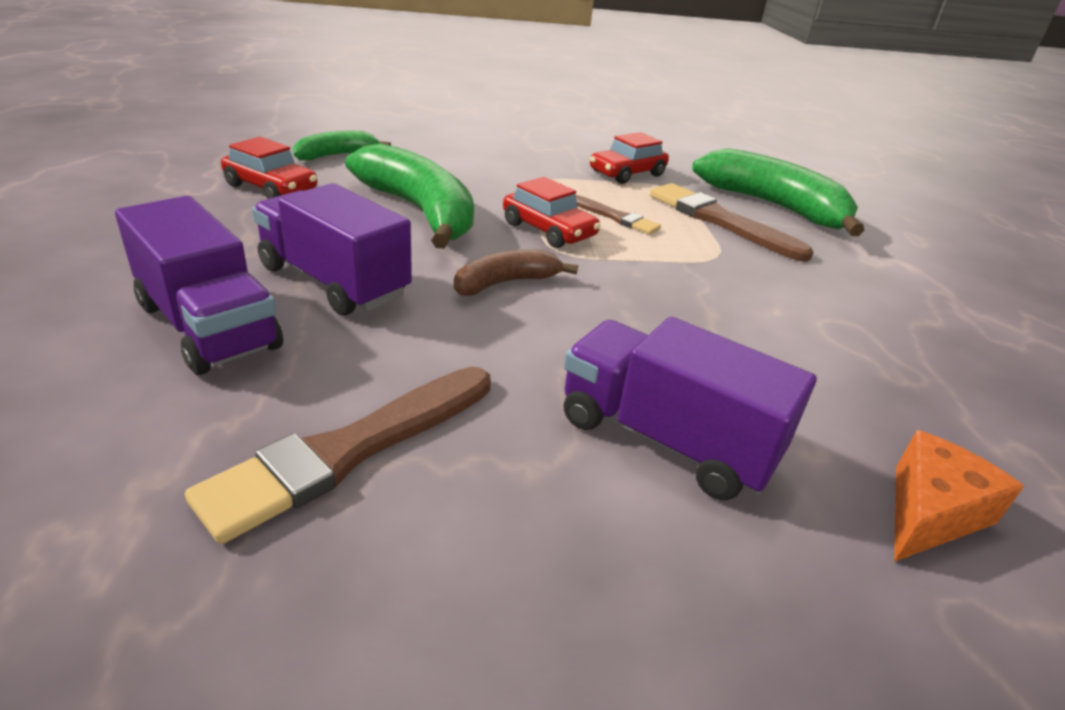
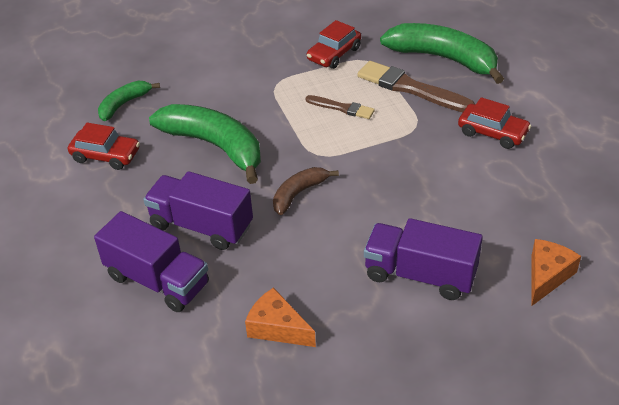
camera: 10 degrees left, 10 degrees up
(351, 450) = (277, 328): brown brush -> orange cheese
(549, 230) = (304, 136): red car -> red car (492, 132)

